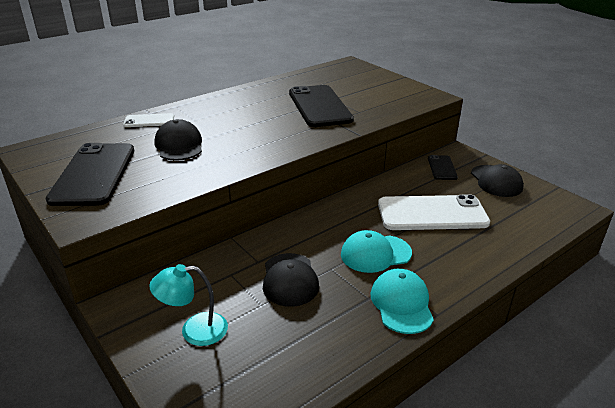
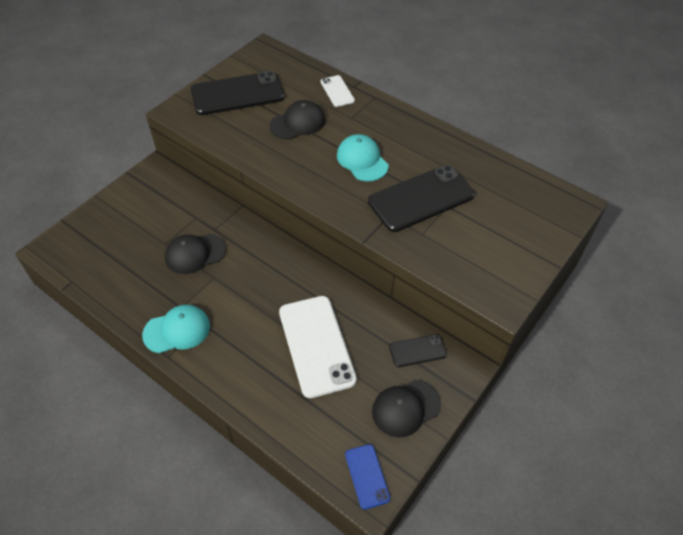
camera: 75 degrees right, 20 degrees up
(194, 330) = (135, 215): turquoise lamp -> none
(375, 254) = (239, 305): turquoise cap -> turquoise cap (362, 160)
(560, 207) = (367, 476): none -> blue phone

